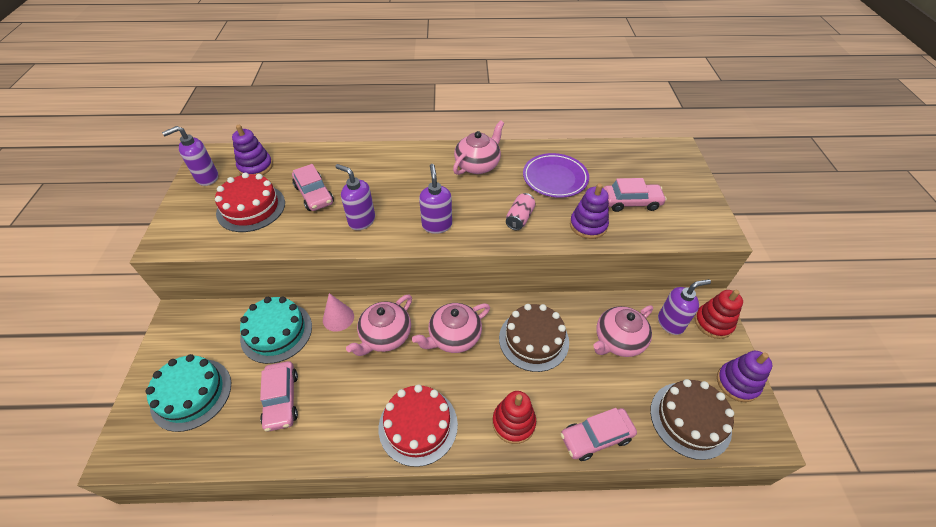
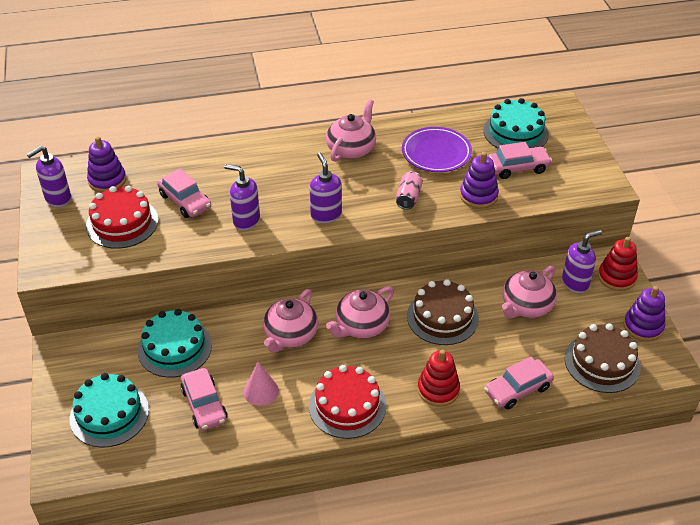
camera: 10 degrees left, 5 degrees down
(338, 318) = (235, 326): pink cone -> pink cone (261, 391)
(633, 168) = (515, 132): none -> turquoise cake

